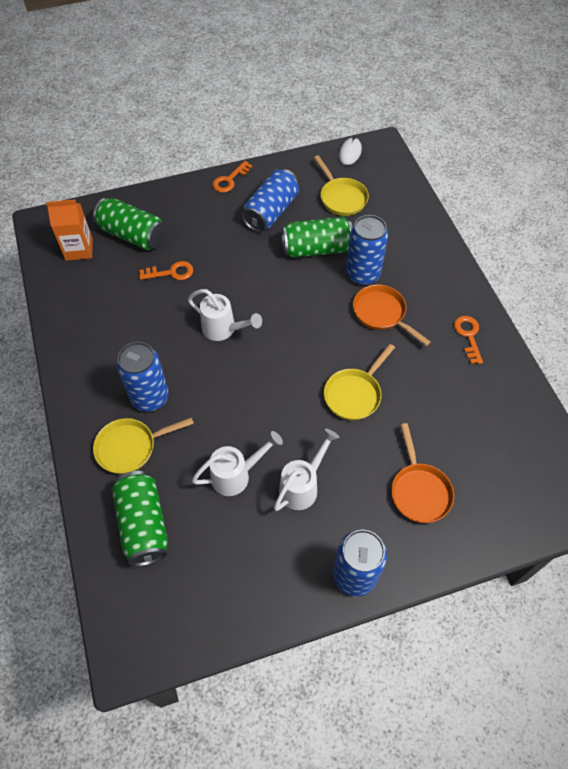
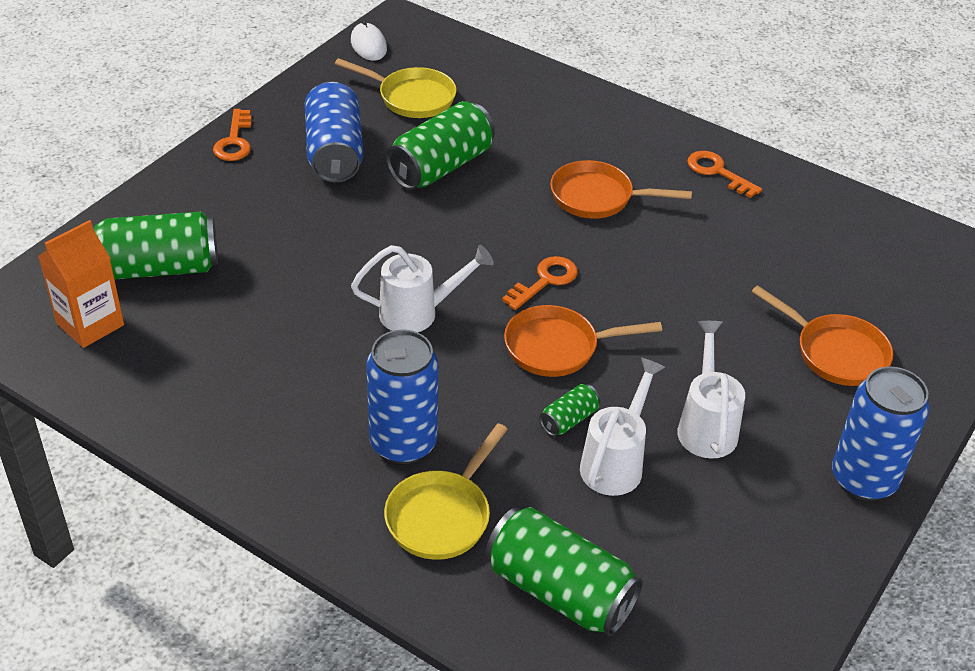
camera: 40 degrees left, 15 degrees down
(171, 272) = (269, 285): orange key -> orange key (545, 281)
(237, 436) = (569, 419): none -> green can
(272, 391) = (557, 347): none -> orange pan
(354, 394) = (659, 296): yellow pan -> none
(363, 274) = (529, 167): blue can -> none

